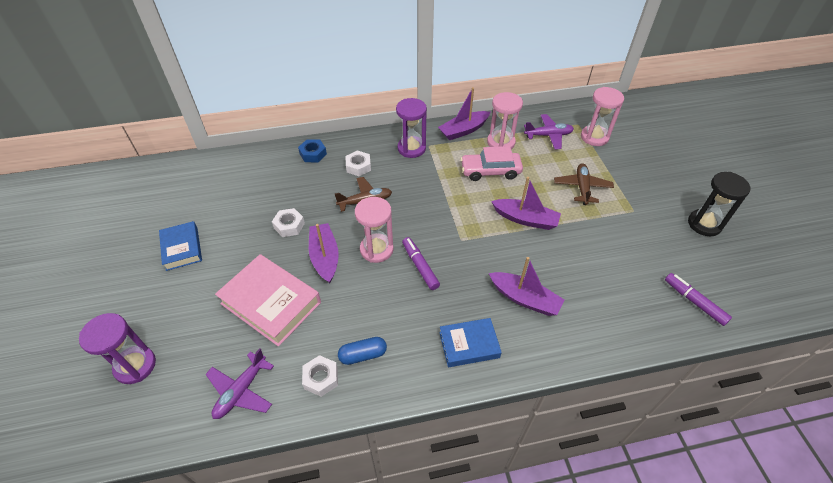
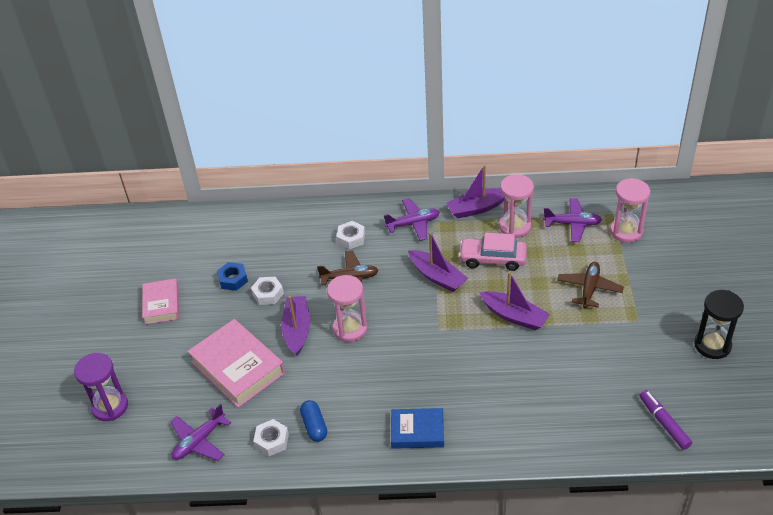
camera: 15 degrees right, 5 degrees down
(182, 248) = (161, 304): blue book -> pink book
(313, 154) = (306, 219): blue nut -> blue nut (233, 279)
(363, 355) = (314, 426): blue capsule -> blue capsule turned 75 degrees clockwise
(411, 148) = (413, 224): purple hourglass -> purple plane
(420, 266) = (389, 351): purple marker -> none
(524, 299) = (486, 396): purple boat -> purple boat (437, 276)

